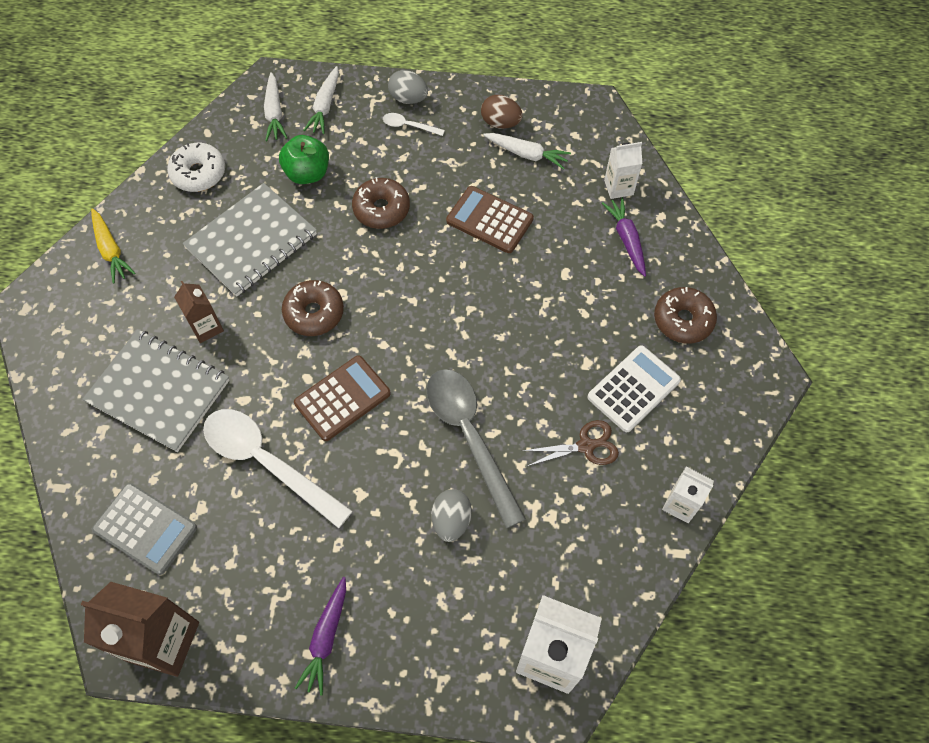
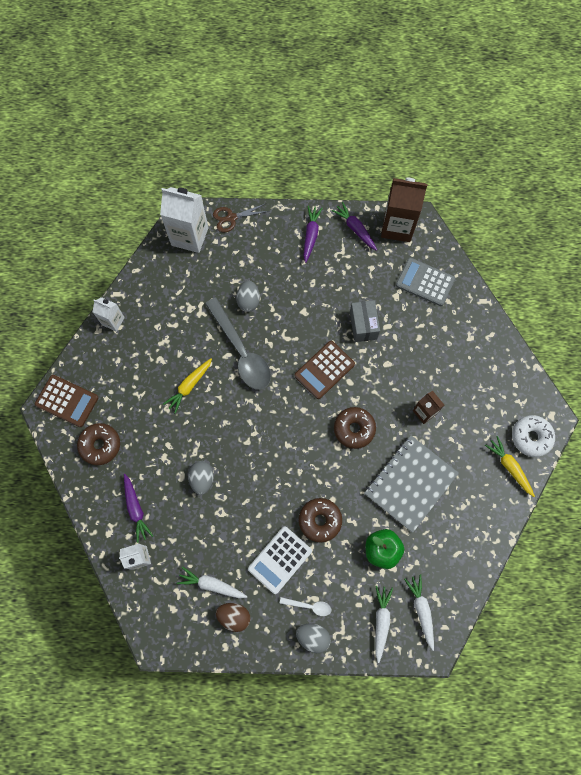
camera: 175 degrees right, 10 degrees up
(158, 391) = (442, 365): grey notebook -> none
(199, 173) = (466, 542): white donut -> white donut (531, 437)
(242, 644) = (355, 229): none -> purple carrot
(267, 462) = (363, 325): white spoon -> grey box
(489, 220) = (238, 518): brown calculator -> brown calculator (67, 401)
(536, 267) = (202, 479): none -> grey egg
(553, 391) = (189, 386): none -> yellow carrot
(586, 446) = (169, 352): brown scissors -> brown scissors (231, 218)
(633, 389) = (137, 392): white calculator -> white calculator (280, 559)

